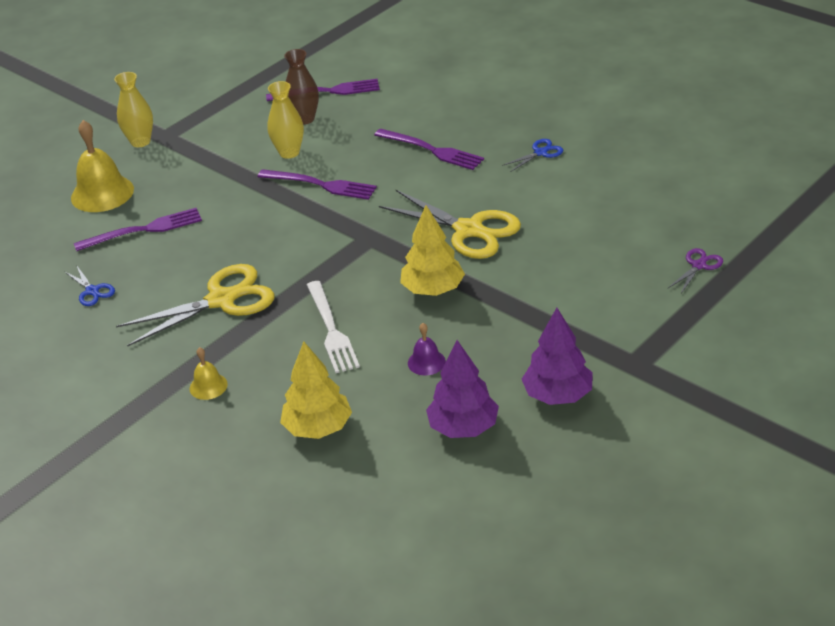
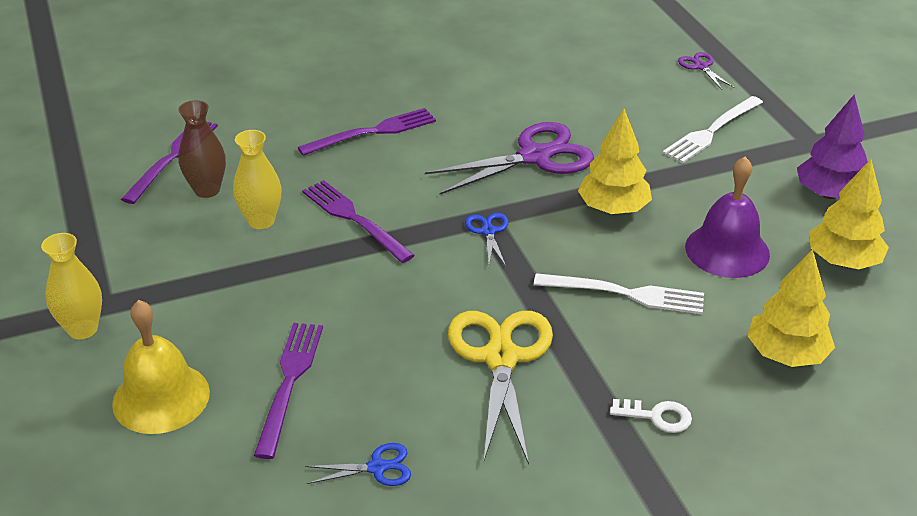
camera: 65 degrees left, 0 degrees up
(208, 386) = (657, 416): yellow bell -> white key
(322, 185) = (353, 218): purple fork -> purple fork turned 90 degrees counterclockwise
(426, 362) = (727, 250): purple bell -> purple bell, size x1.96
(463, 428) = (843, 261): purple tree -> yellow tree
(469, 230) = (535, 157): yellow scissors -> purple scissors
(540, 153) = (450, 78): blue scissors -> blue scissors (488, 231)
(593, 304) = (711, 132): none -> white fork

